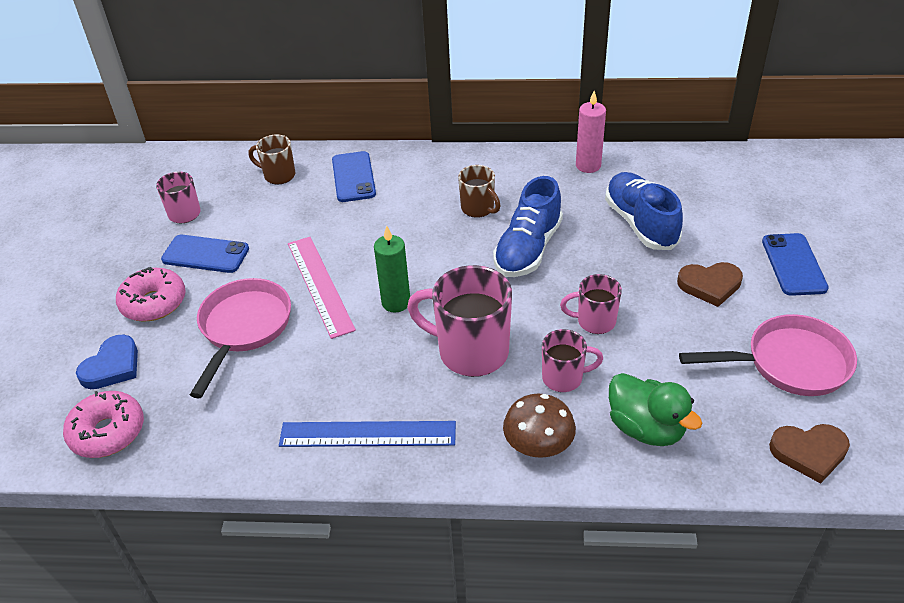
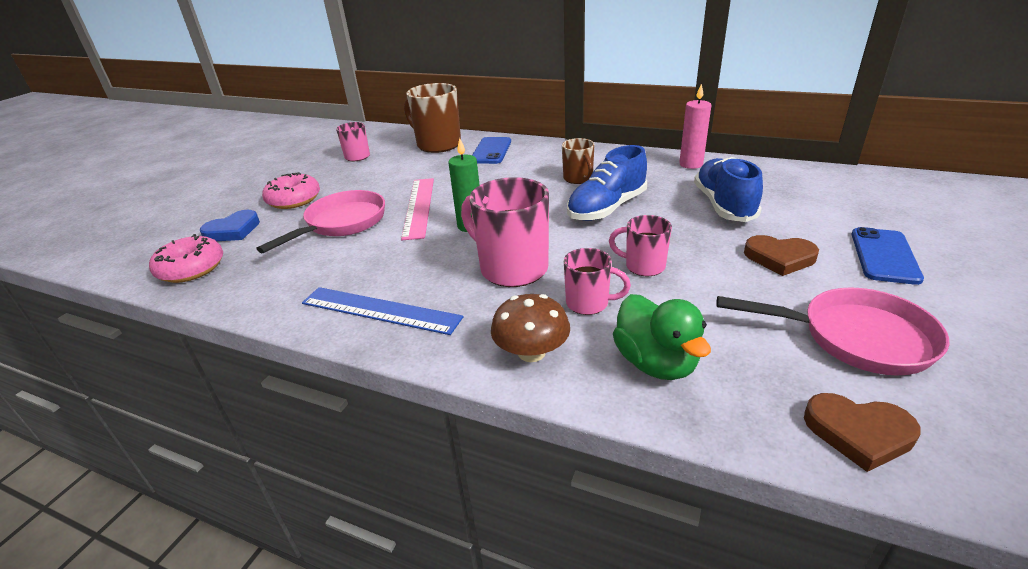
camera: 20 degrees right, 10 degrees down
(205, 254) = (352, 179): blue phone -> none
(278, 175) = (438, 145): brown mug -> brown mug, size x1.79

